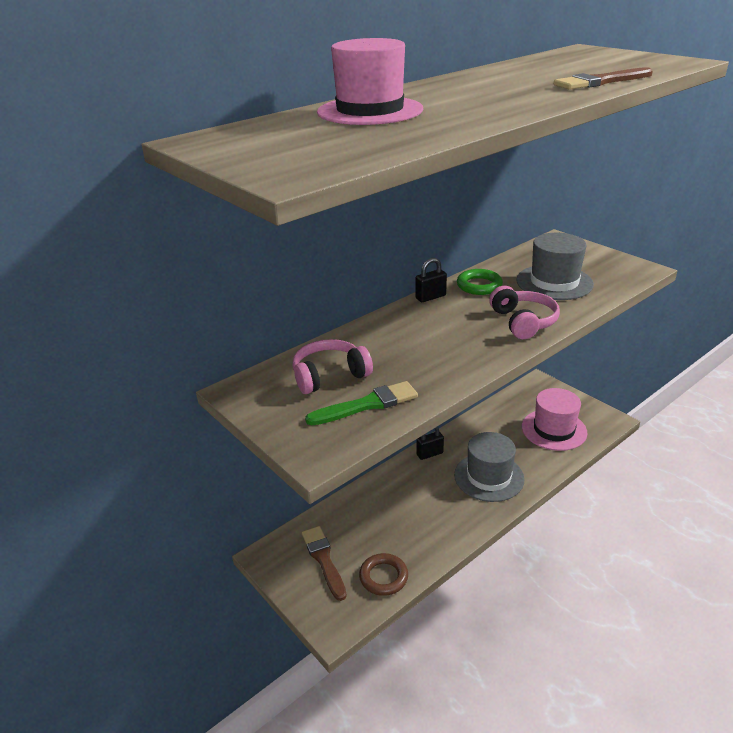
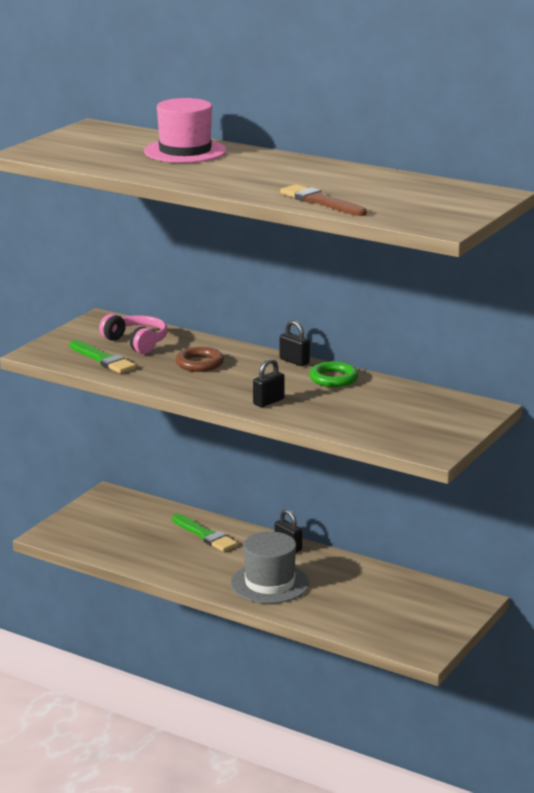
camera: 70 degrees right, 10 degrees down
(324, 559) = (115, 518): brown brush -> none
(383, 577) = (108, 548): brown ring -> brown ring (199, 363)
(387, 500) = (205, 535): none -> green brush
(523, 322) = (268, 402): pink headphones -> black padlock
(554, 282) = (366, 410): grey hat -> none
(554, 429) = (379, 616): pink hat -> none

